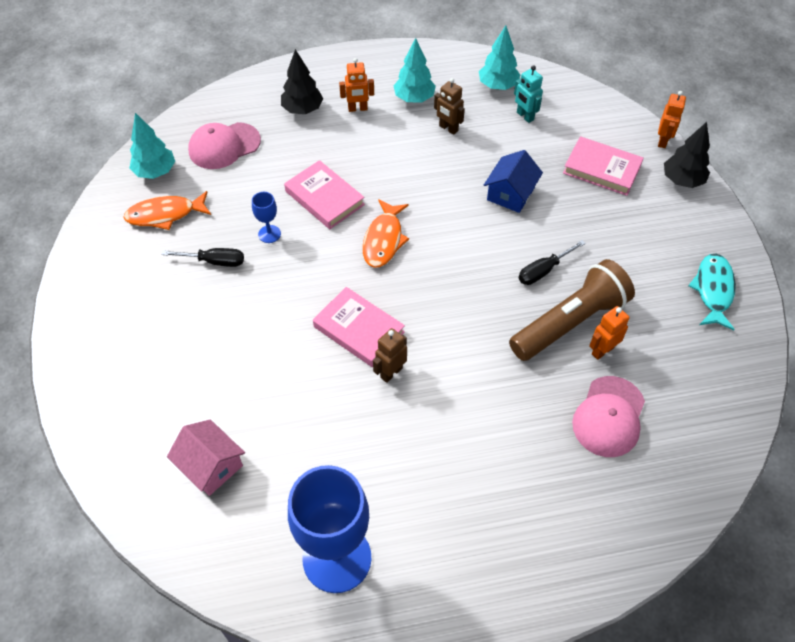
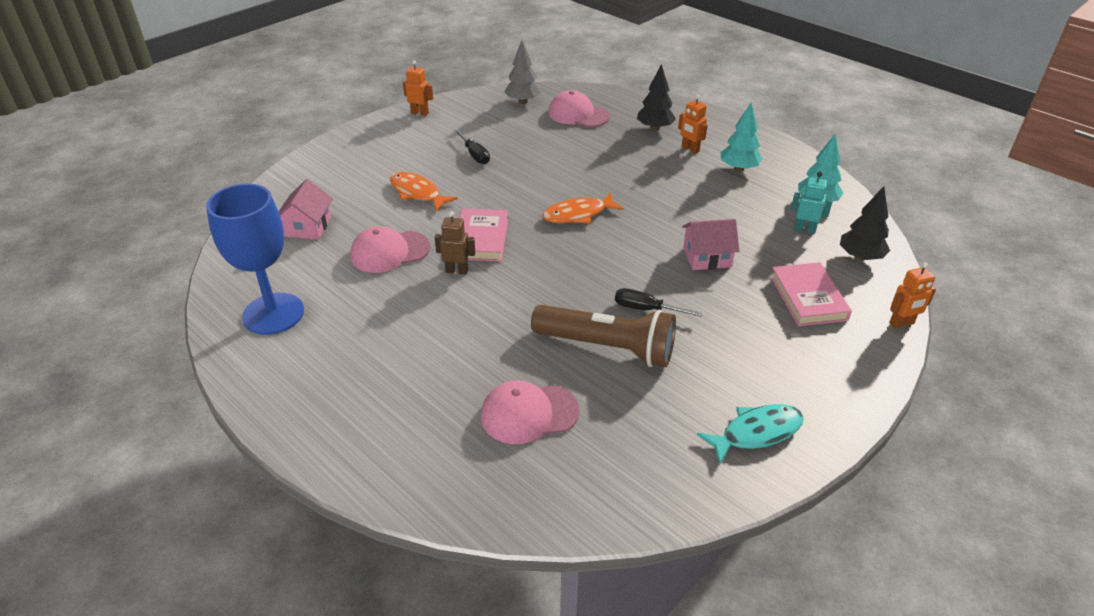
camera: 55 degrees right, 15 degrees down
(155, 172) = (523, 101): turquoise tree -> grey tree
(165, 214) = (492, 120): orange fish -> orange fish (418, 193)
(269, 234) = (523, 165): blue goblet -> none
(317, 412) = (390, 252): none -> pink cap
(324, 198) = (585, 172): pink book -> none
(448, 128) = (731, 197): brown robot -> none
(510, 194) = (707, 257): blue house -> pink house
(525, 116) = (804, 229): turquoise robot -> turquoise robot turned 90 degrees clockwise
(602, 350) = (597, 380): orange robot -> orange robot (420, 113)
(682, 180) = (869, 356): black tree -> black tree (860, 257)

